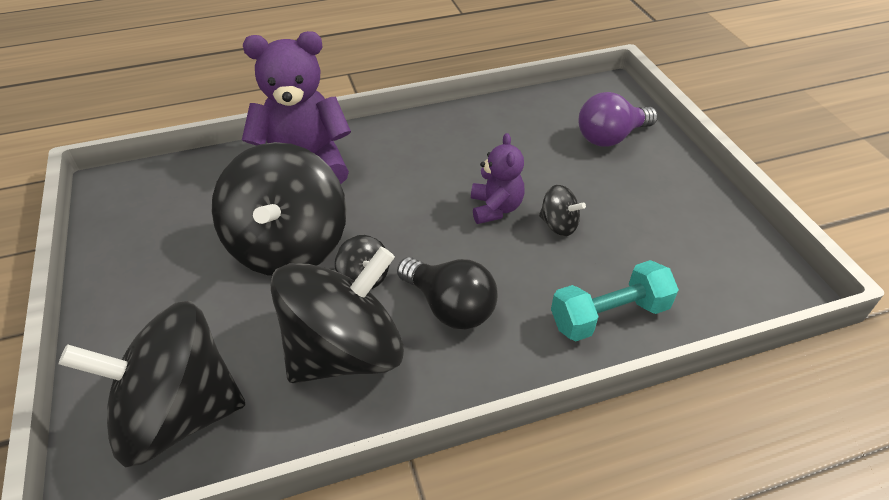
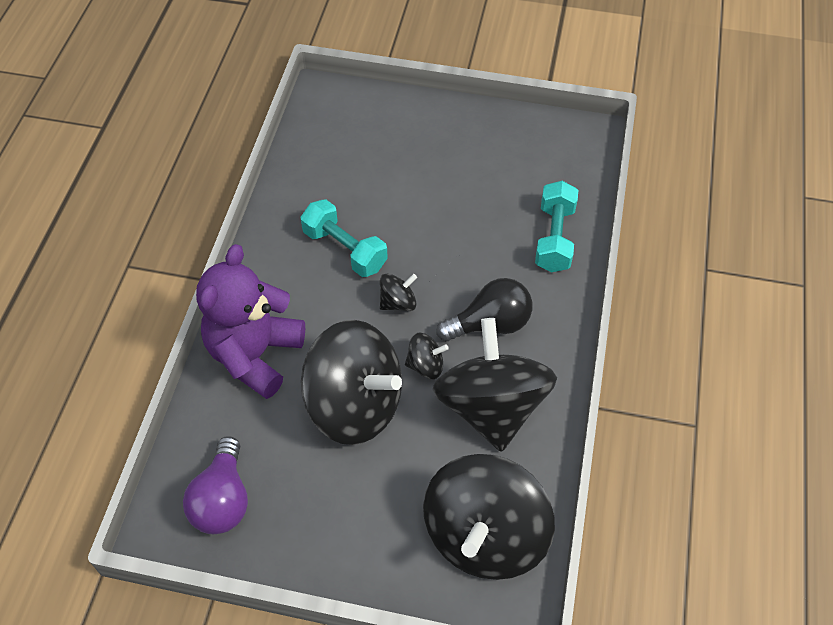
camera: 60 degrees left, 10 degrees up
(454, 169) = (345, 250): none -> turquoise dumbbell
(495, 208) = (409, 246): purple teddy bear -> none
(558, 225) = (454, 218): black spinning top -> black spinning top (398, 302)
(610, 137) = (383, 130): purple light bulb -> purple light bulb (222, 500)

